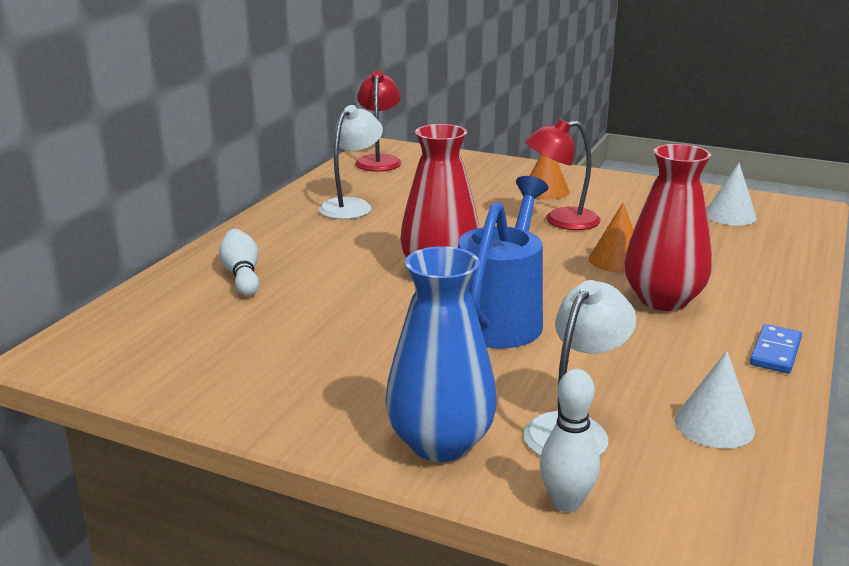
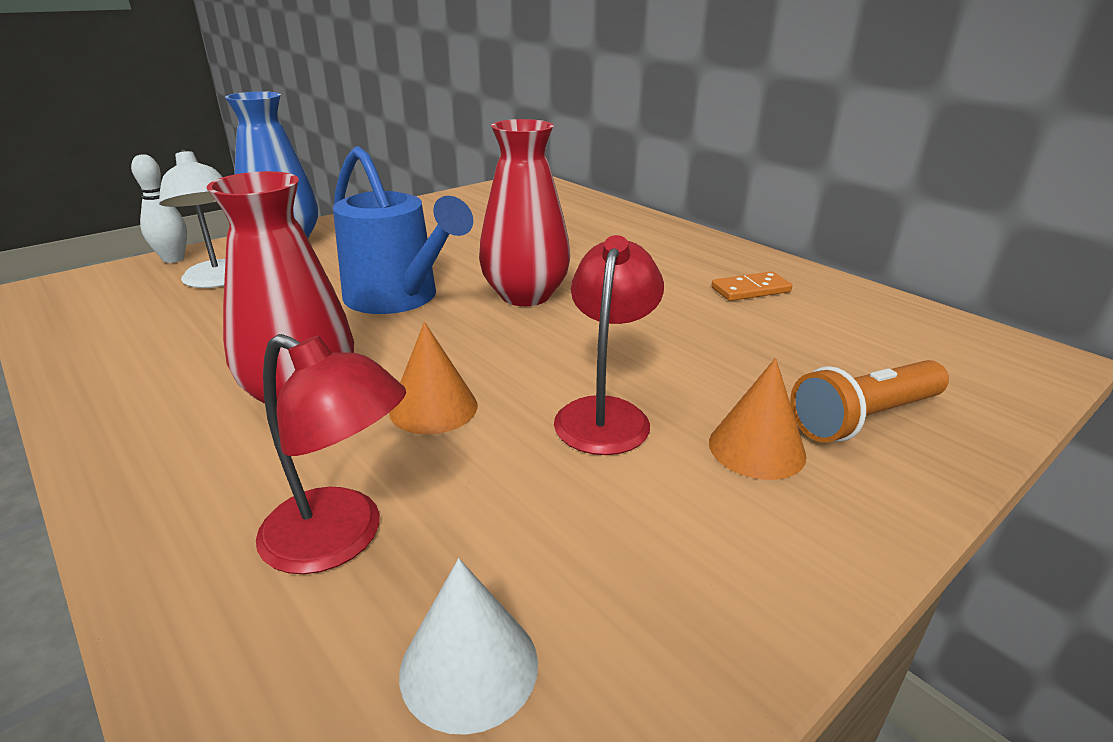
camera: 115 degrees right, 5 degrees up
(242, 275) = (599, 227): white bowling pin -> none
(351, 206) = (750, 290): white lamp -> orange domino
(379, 160) = (952, 339): red lamp -> red lamp (340, 539)
(491, 174) = (865, 418): none -> orange flashlight
(714, 425) = (117, 329): white cone -> none
(775, 352) = (107, 416): blue domino -> none

